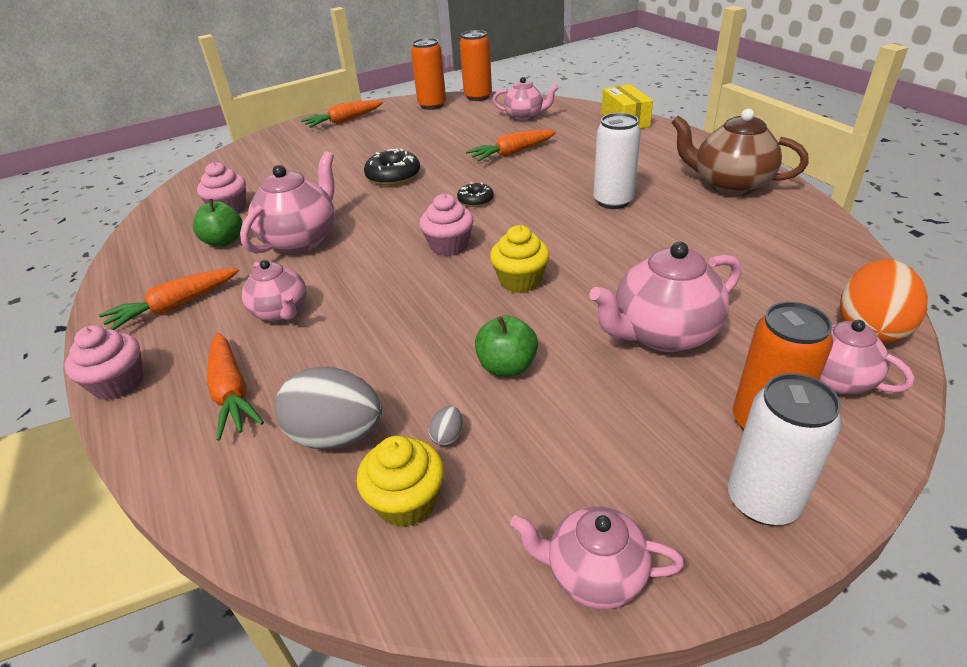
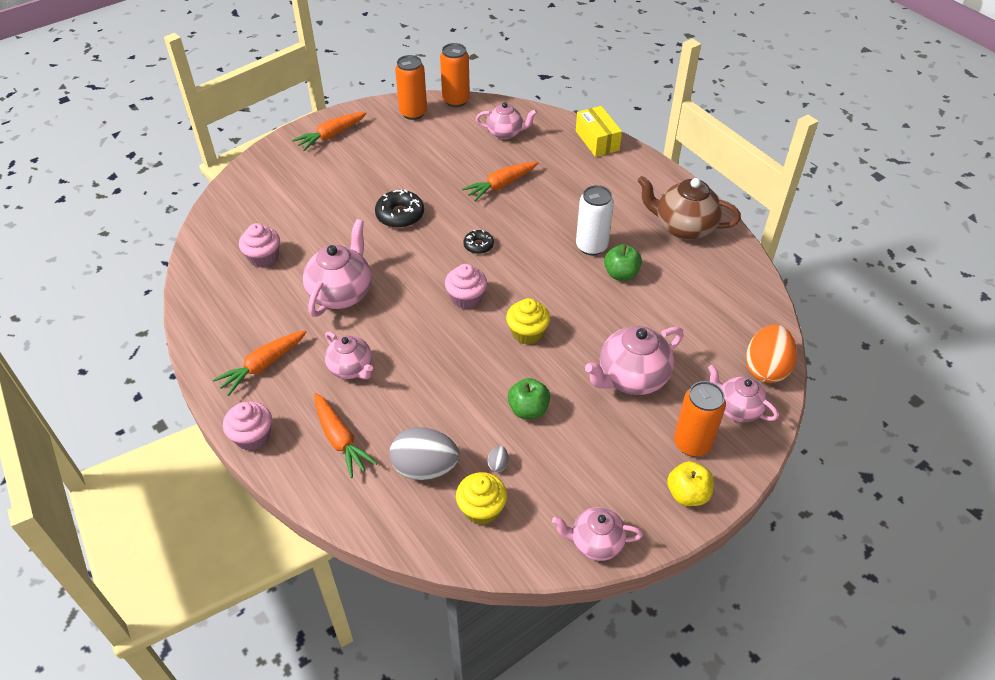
camera: 10 degrees left, 10 degrees up
(224, 241) = (274, 296): green apple -> green apple (621, 274)
(762, 501) = (687, 494): white can -> yellow apple

